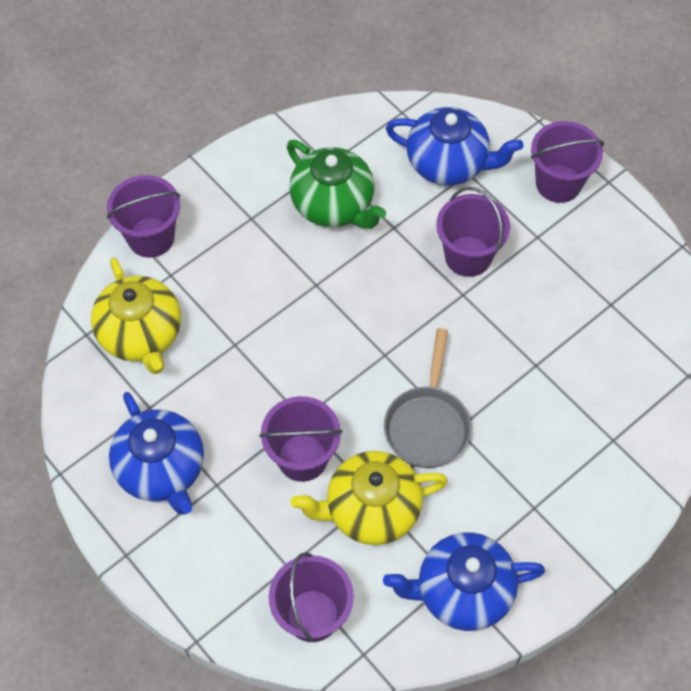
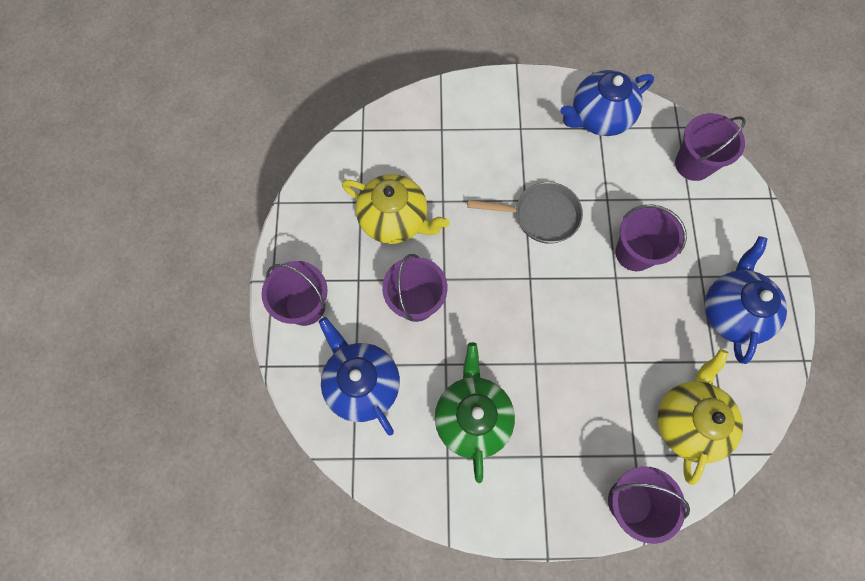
camera: 140 degrees left, 10 degrees up
(371, 510) = (616, 193): yellow teapot -> yellow teapot (395, 220)
(427, 424) = (540, 216): grey pan -> grey pan turned 45 degrees clockwise
(462, 591) = (599, 117): blue teapot -> blue teapot turned 120 degrees clockwise

